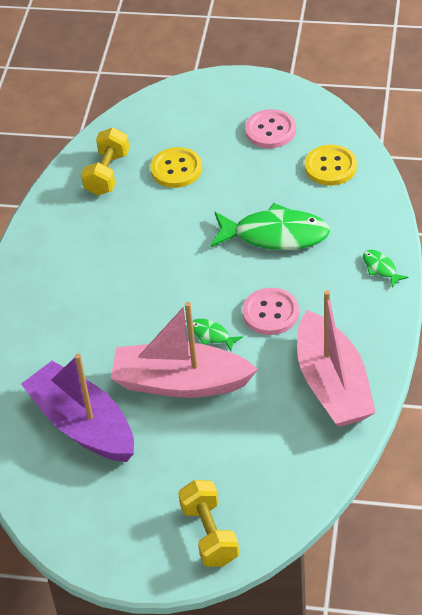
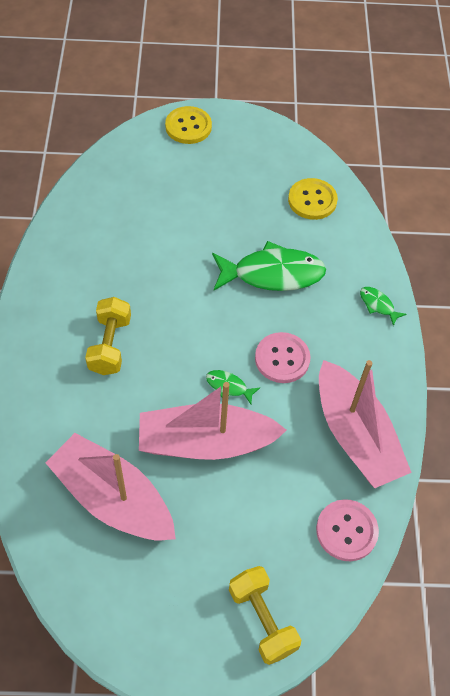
camera: 15 degrees left, 10 degrees up
(83, 425) = (113, 498): purple boat -> pink boat
(107, 173) = (100, 214): yellow dumbbell -> yellow dumbbell (110, 345)
(176, 169) = (167, 207): yellow button -> yellow button (188, 126)
(270, 130) = (250, 164): pink button -> pink button (346, 531)

